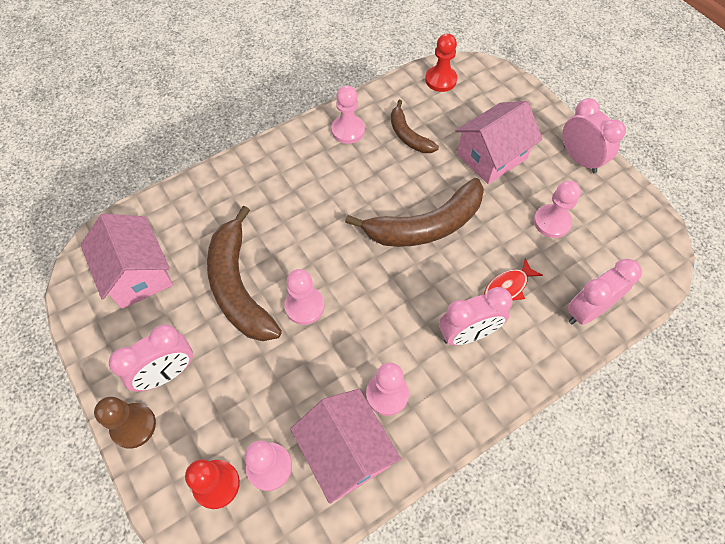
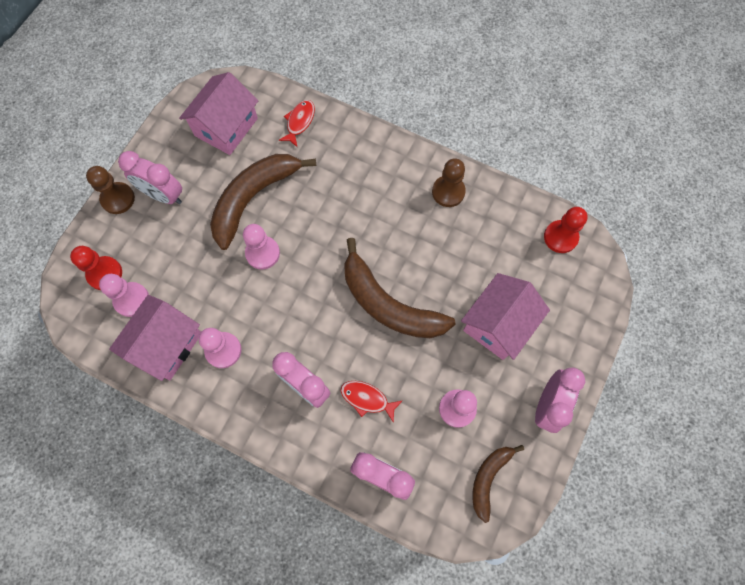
camera: 60 degrees right, 10 degrees up
(187, 207) = (299, 122): none -> red fish
(348, 130) = (448, 192): pink pawn -> brown pawn
(408, 135) = (475, 242): brown banana -> brown banana (488, 478)
(491, 156) = (498, 324): pink house -> pink house turned 75 degrees counterclockwise

